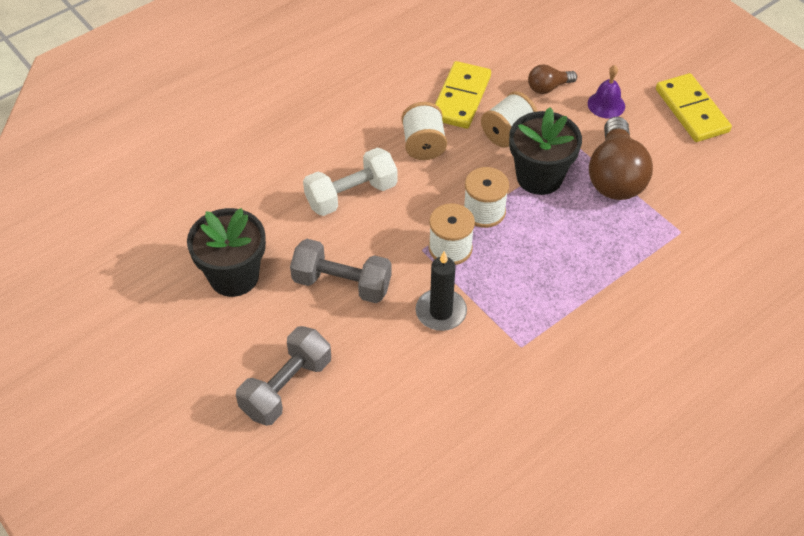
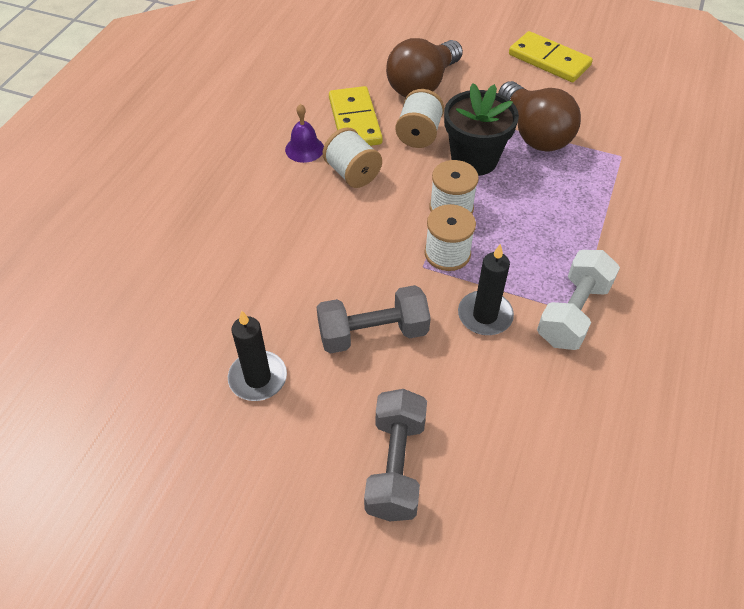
camera: 30 degrees left, 0 degrees up
(234, 276) = (258, 378): black flower pot -> black candle
(351, 195) = (319, 245): white dumbbell -> white dumbbell (573, 313)
(548, 87) = (422, 85): brown light bulb -> brown light bulb, size x1.97
(606, 104) = (480, 80): purple bell -> purple bell (304, 149)

